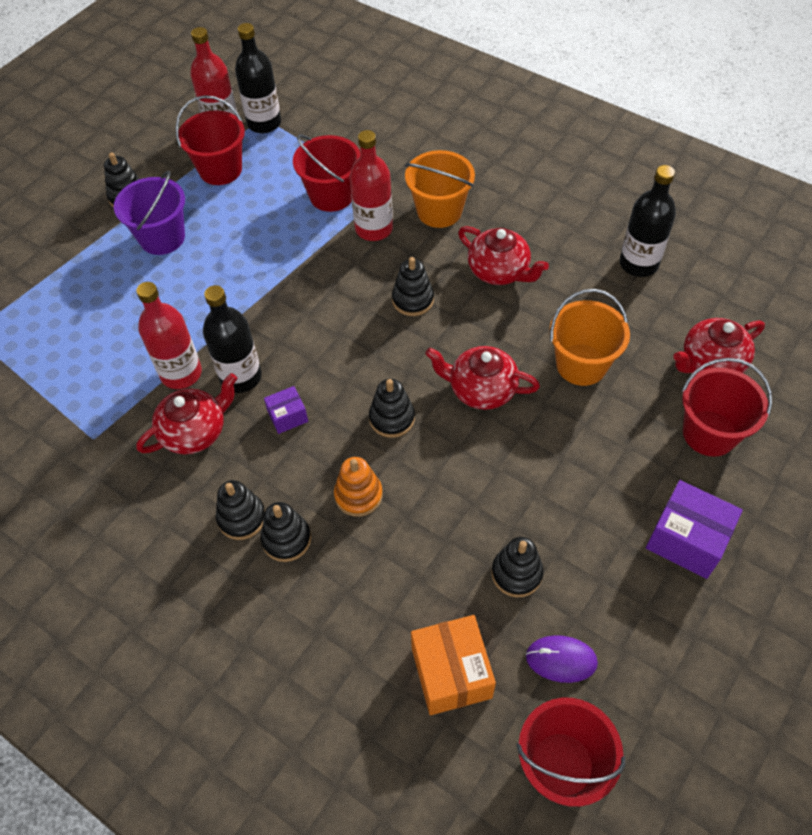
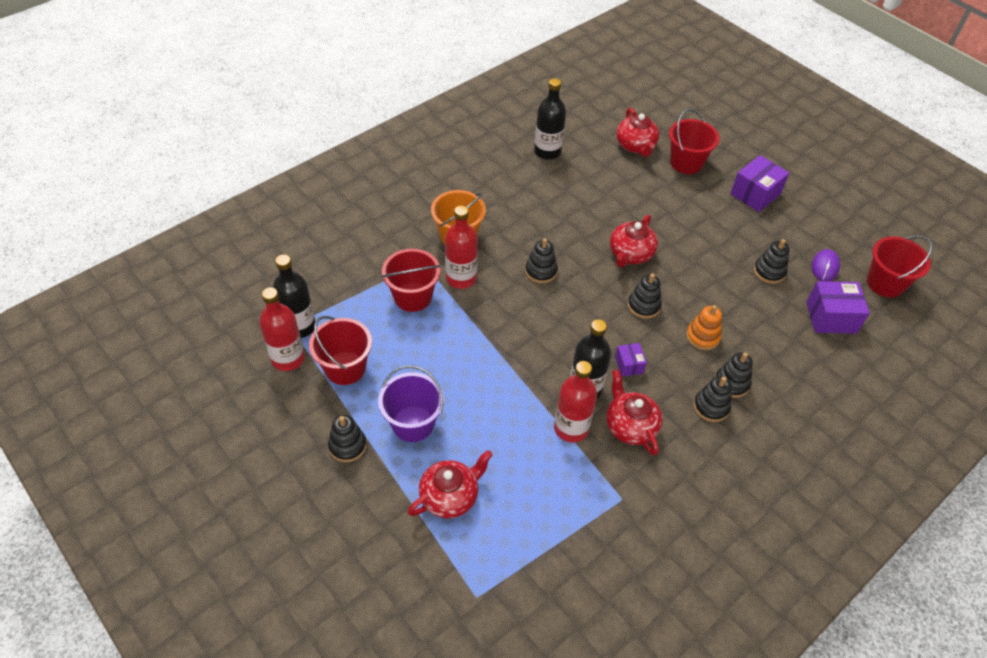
camera: 80 degrees left, 5 degrees down
(451, 673) = (831, 317): orange box -> purple box
(499, 271) = (530, 219): red teapot -> red teapot (450, 496)
(581, 364) = (622, 201): orange bucket -> none

